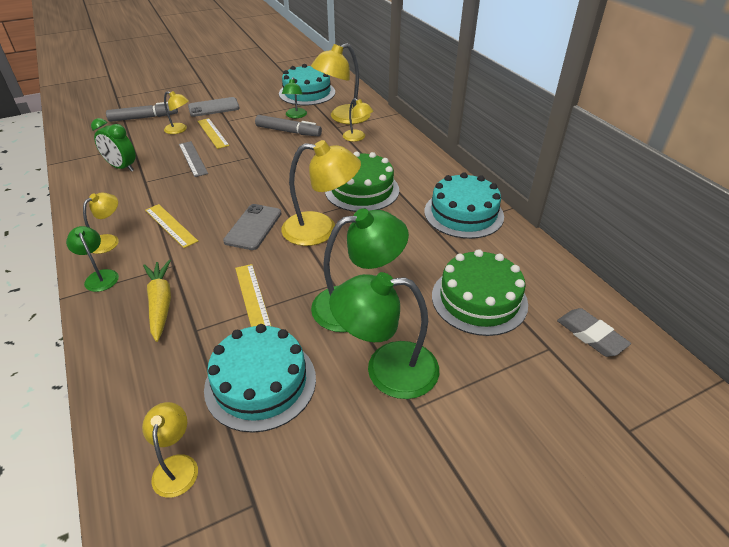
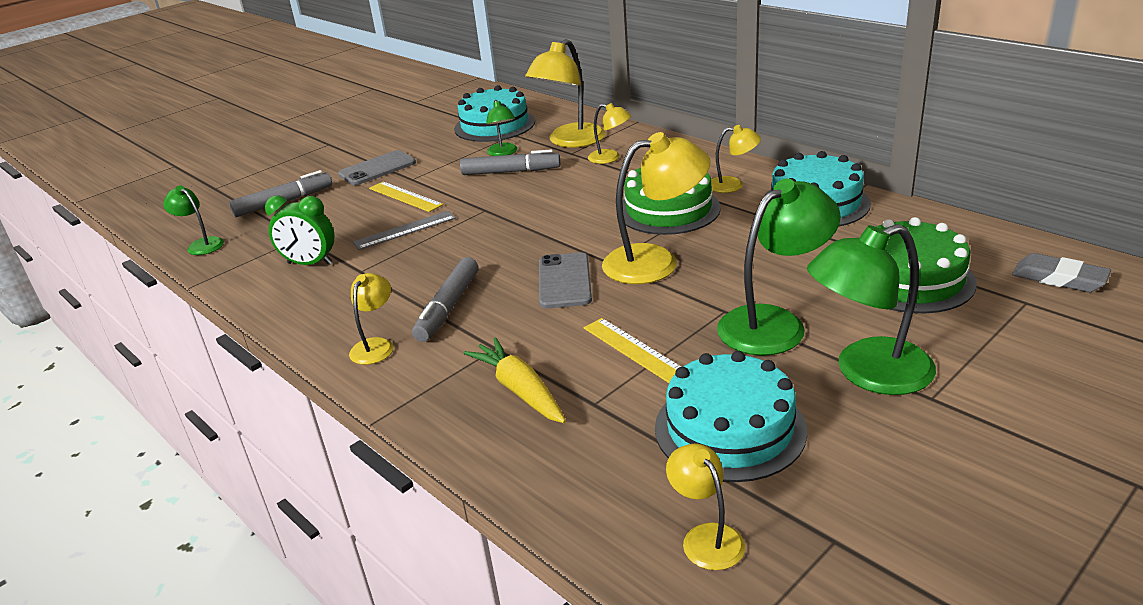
camera: 15 degrees left, 10 degrees down
(100, 276) = (404, 386): green lamp -> green lamp (201, 244)
(170, 225) = (448, 307): yellow ruler -> grey marker
(179, 130) = (352, 204): yellow lamp -> yellow lamp (733, 185)
(193, 158) = (405, 230): grey ruler -> grey ruler turned 75 degrees counterclockwise

